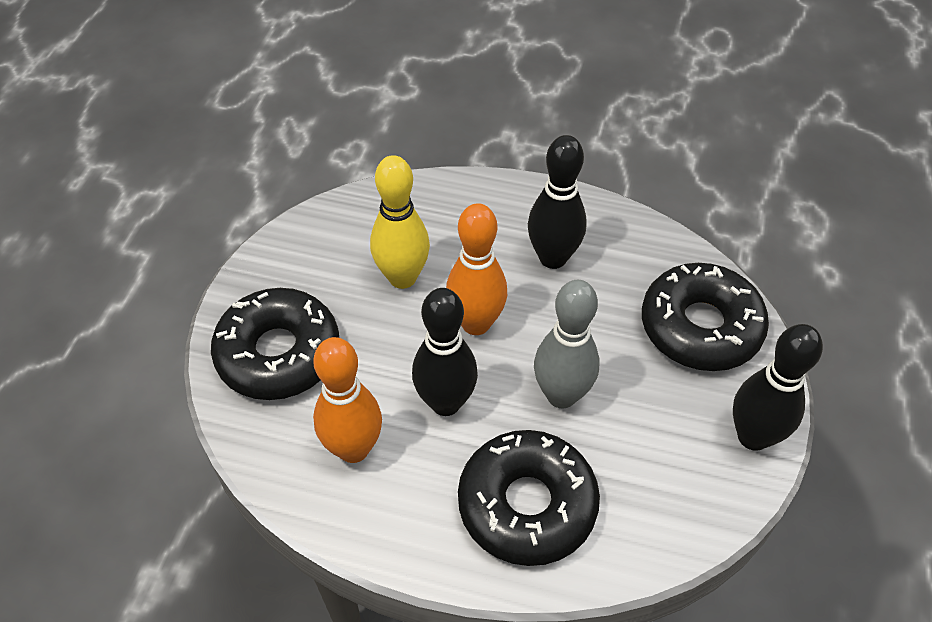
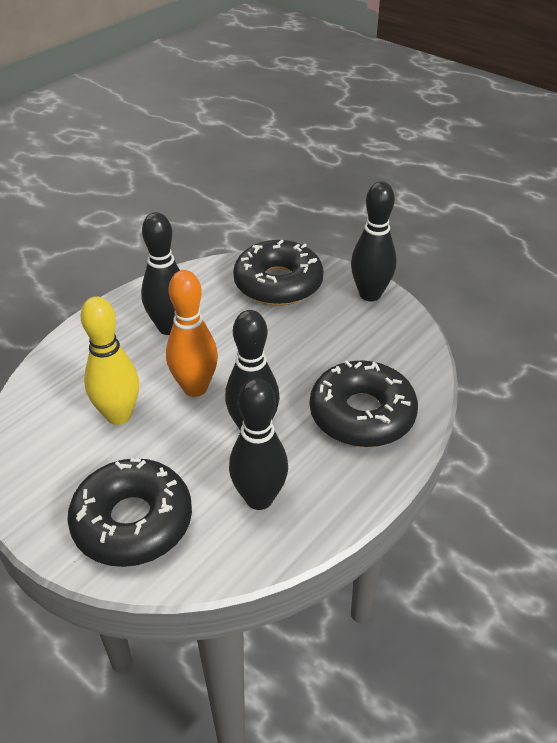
camera: 65 degrees left, 10 degrees down
(353, 448) = (259, 498): orange bowling pin -> black bowling pin
(561, 395) = (287, 366): grey bowling pin -> none

